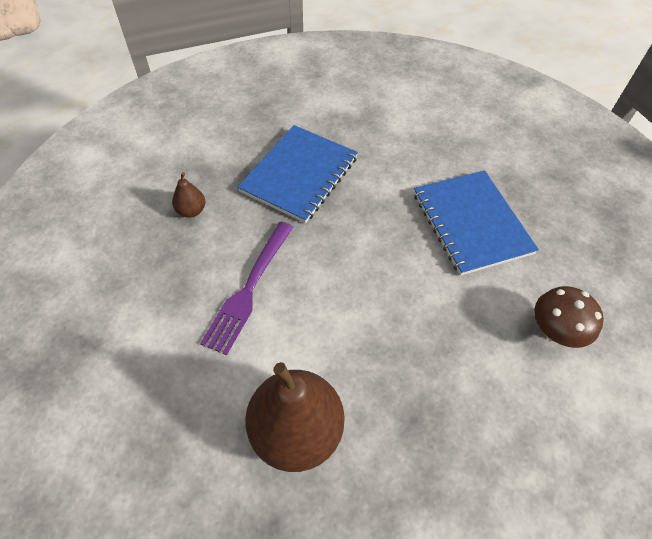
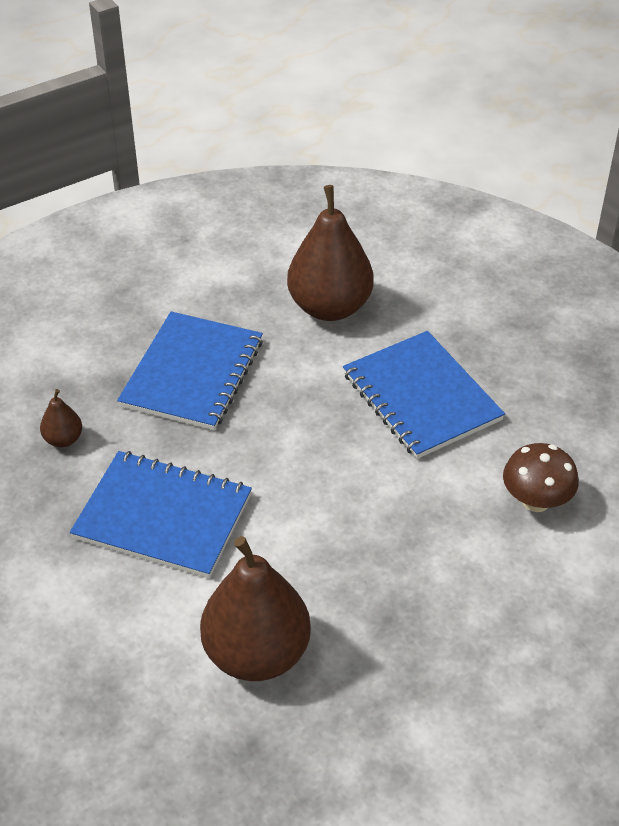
camera: 10 degrees left, 10 degrees down
(249, 289) = (163, 517): purple fork -> blue notebook
(412, 140) = (330, 307): none -> brown pear

